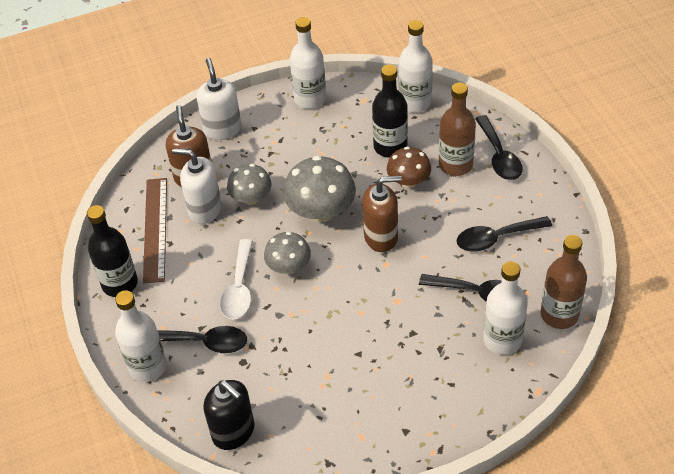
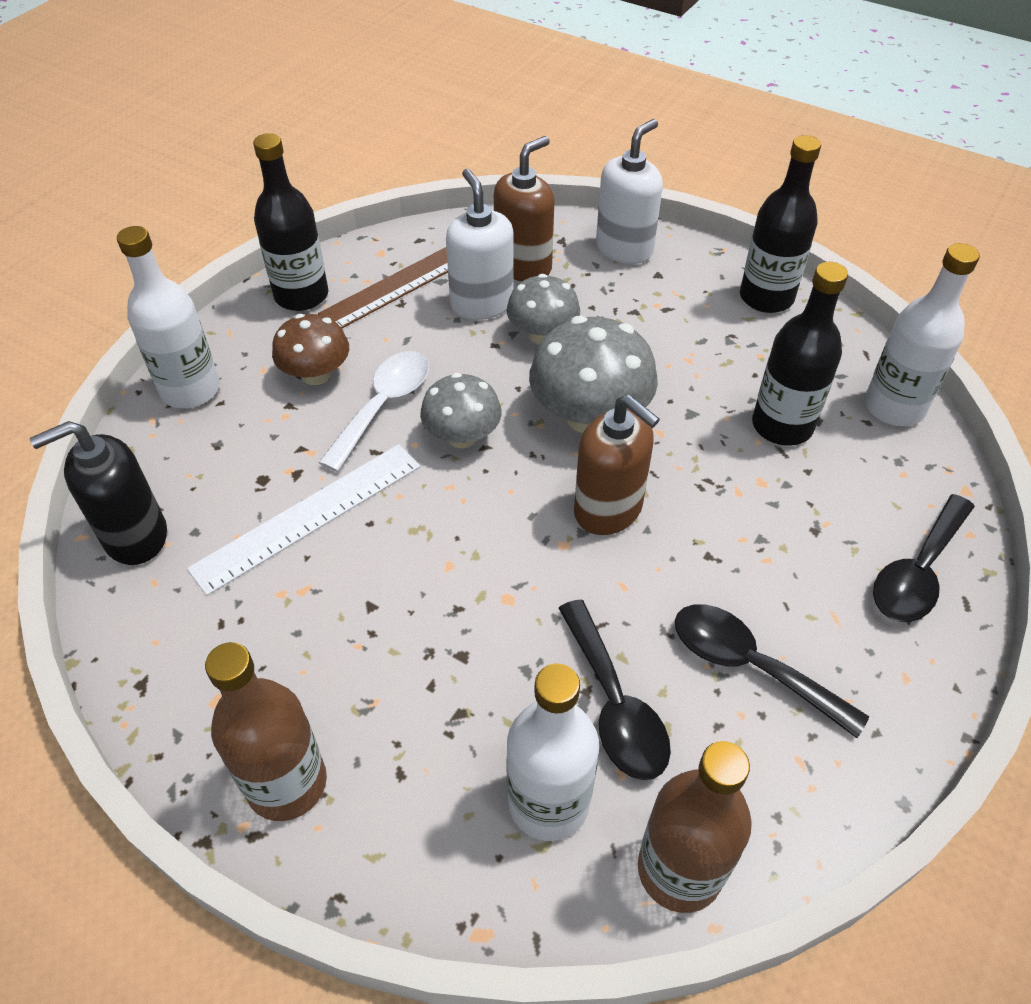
camera: 50 degrees right, 0 degrees up
(204, 342) = (267, 421): black spoon -> none
(233, 432) = (135, 536): black soap dispenser -> black soap dispenser turned 60 degrees clockwise
(239, 288) = (383, 406): white spoon -> white spoon turned 150 degrees clockwise
(284, 353) = (308, 516): none -> white ruler
(310, 99) = (766, 297): white bottle -> black bottle
(408, 181) = (743, 483): brown mushroom -> brown mushroom (316, 374)
(455, 164) = (836, 523): brown bottle -> brown bottle (287, 783)

